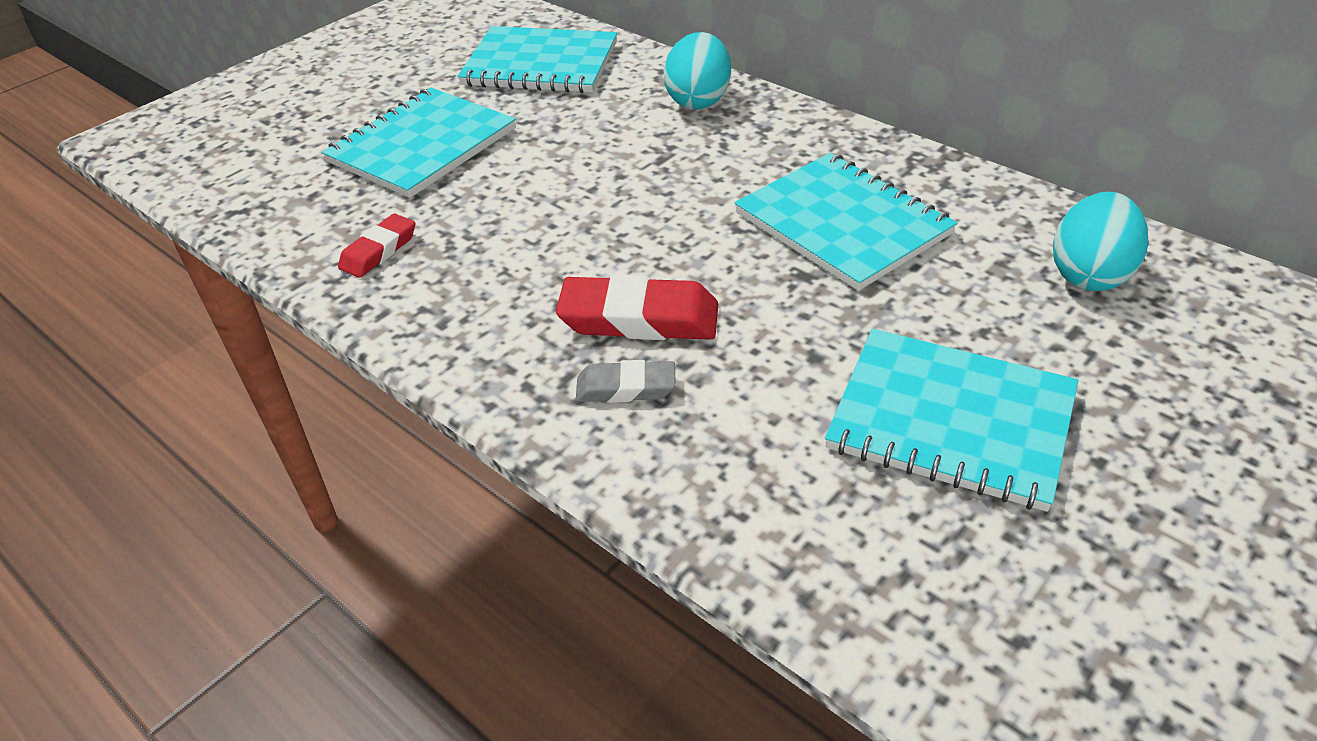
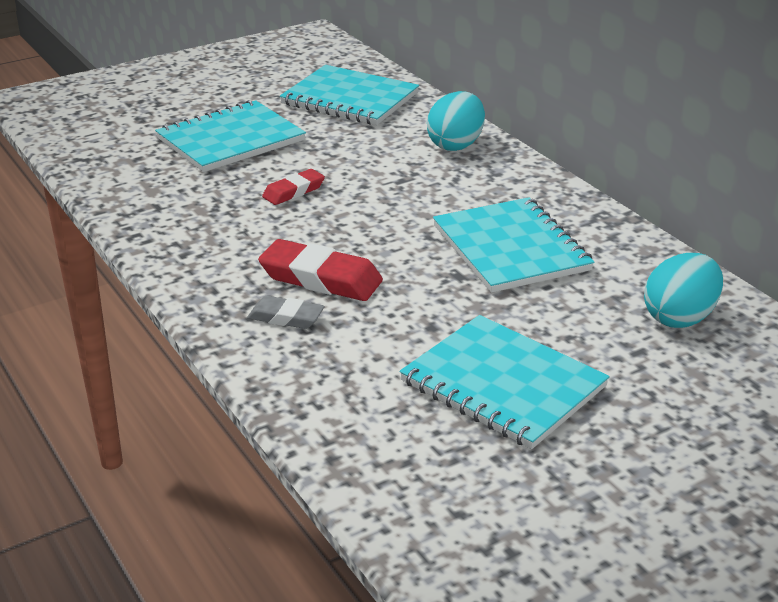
camera: 15 degrees right, 10 degrees down
(379, 251) = (164, 202): red eraser -> red eraser (293, 191)

